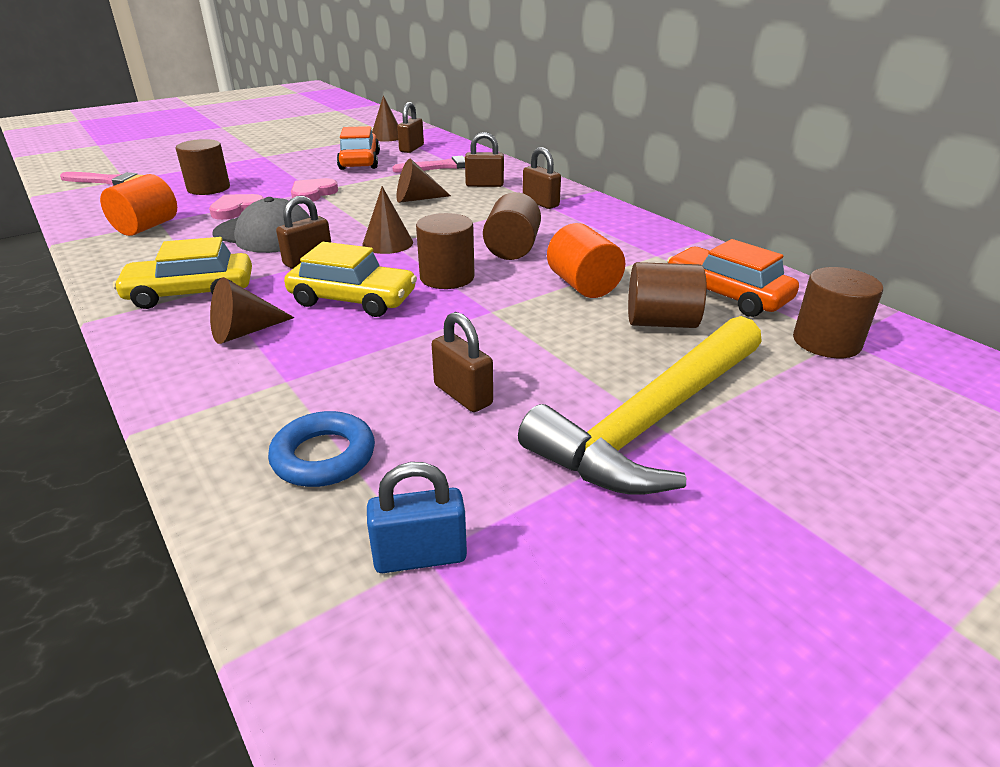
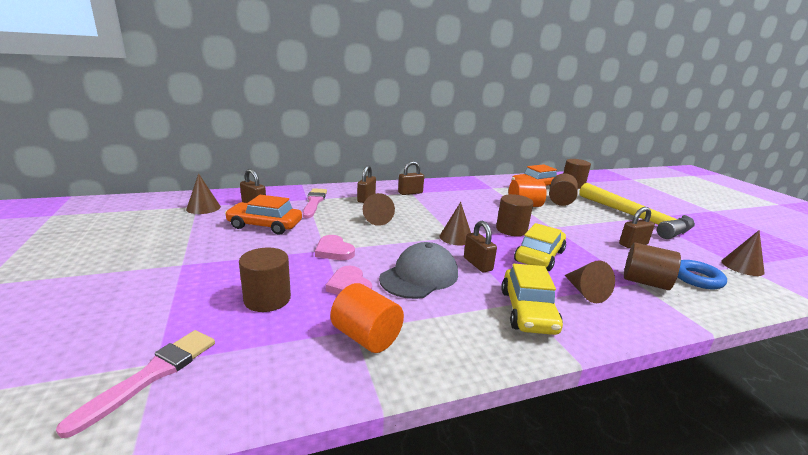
camera: 75 degrees left, 10 degrees down
(420, 556) = (742, 266): blue padlock -> brown cone
(512, 249) = (477, 210): brown cylinder -> brown cylinder (645, 282)

